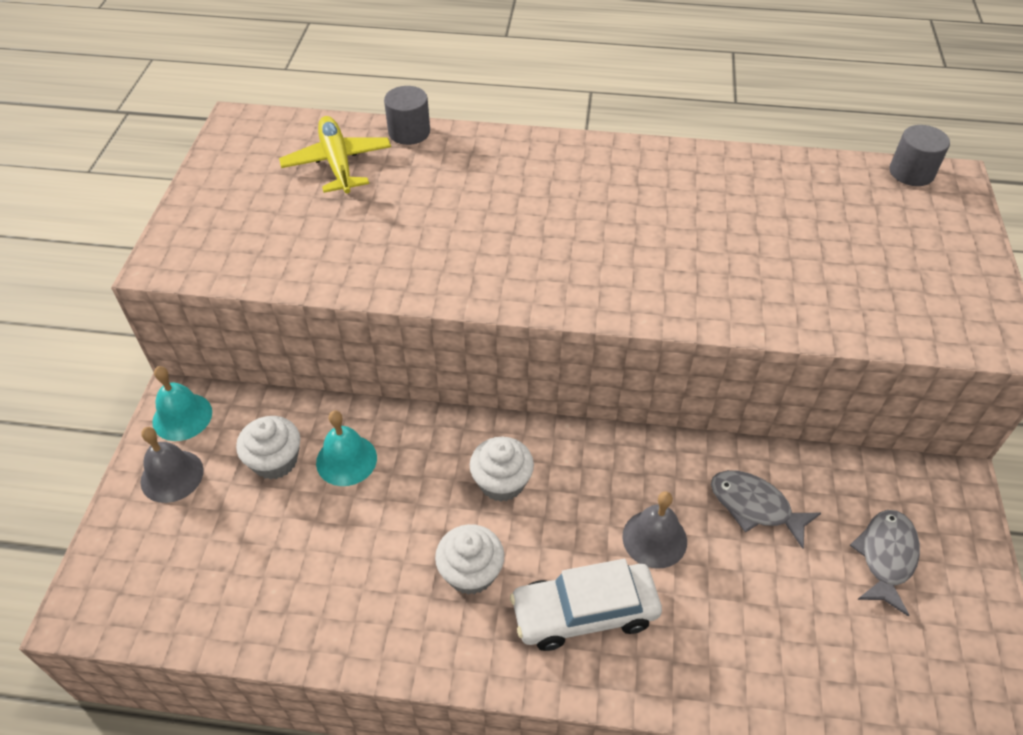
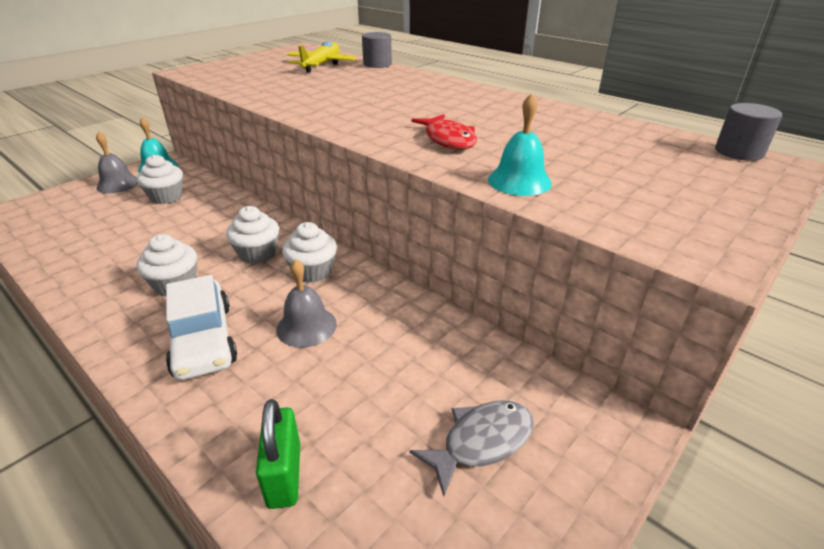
camera: 35 degrees right, 15 degrees down
(346, 460) = (197, 210): turquoise bell -> turquoise bell (519, 181)
(584, 472) = (313, 271): none -> white cupcake
(584, 612) = (203, 340): white car -> white car turned 135 degrees counterclockwise
(673, 269) = (448, 139): none -> red fish
(755, 507) = (406, 346): grey fish -> none
(793, 676) = (284, 475): none -> green padlock

